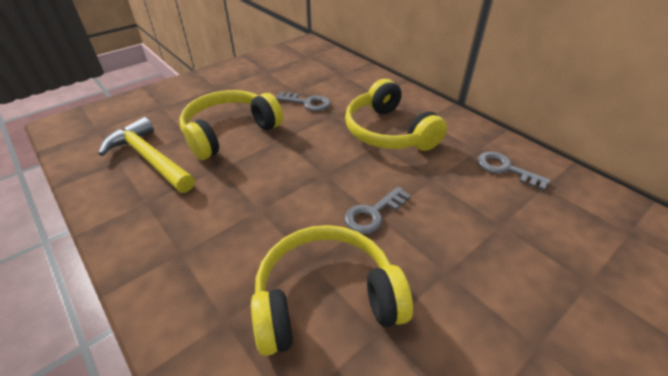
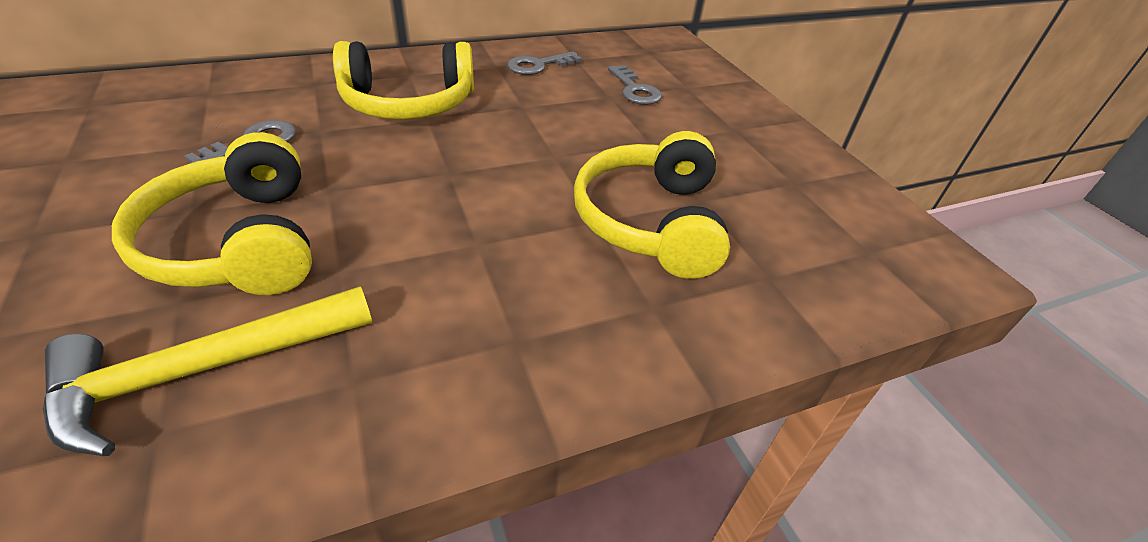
camera: 75 degrees left, 0 degrees up
(373, 214) = (548, 158): grey key -> grey key (635, 90)

